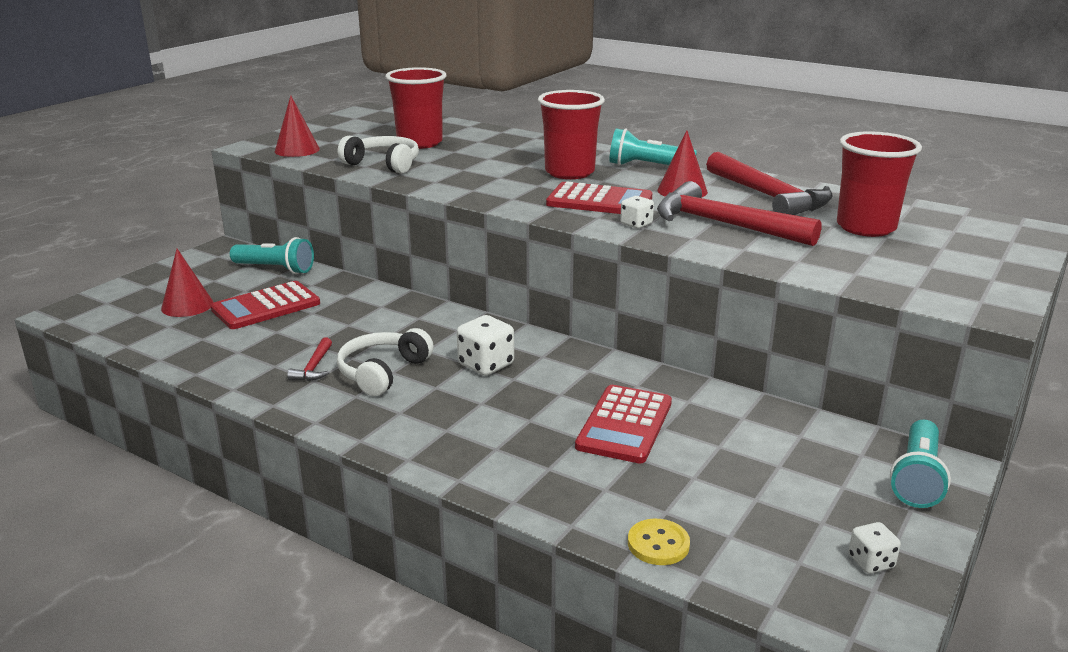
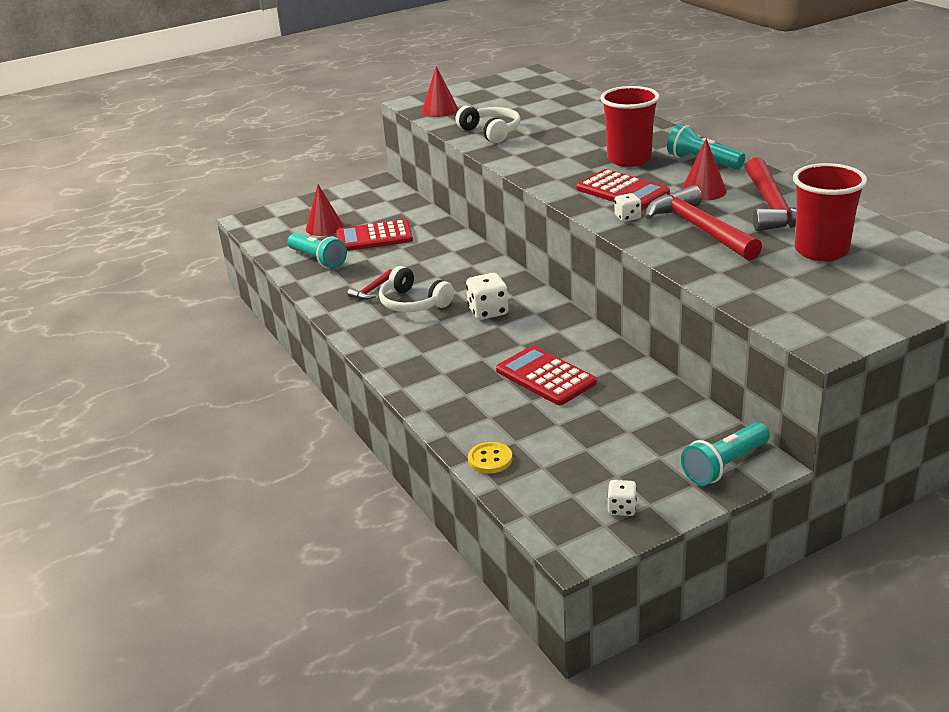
camera: 30 degrees right, 5 degrees up
(275, 269) = (402, 207): turquoise flashlight -> turquoise flashlight (318, 260)
(383, 372) = (413, 303): white headphones -> white headphones turned 105 degrees counterclockwise
(419, 143) = (538, 113): red cup -> none
(625, 425) = (545, 377): red calculator -> red calculator turned 90 degrees clockwise

